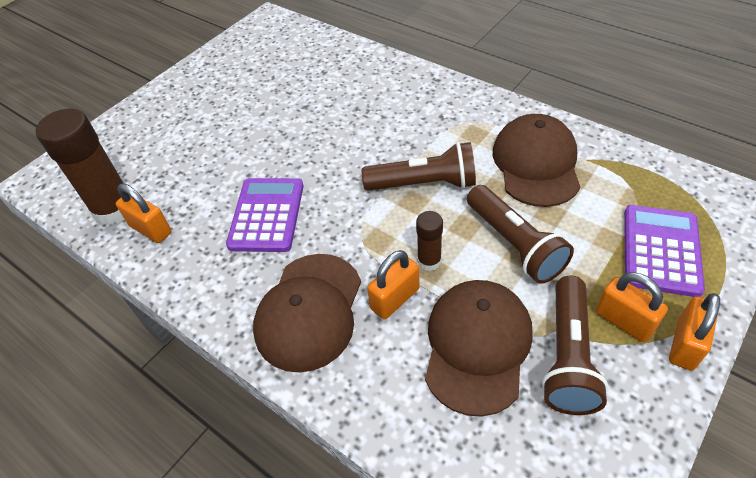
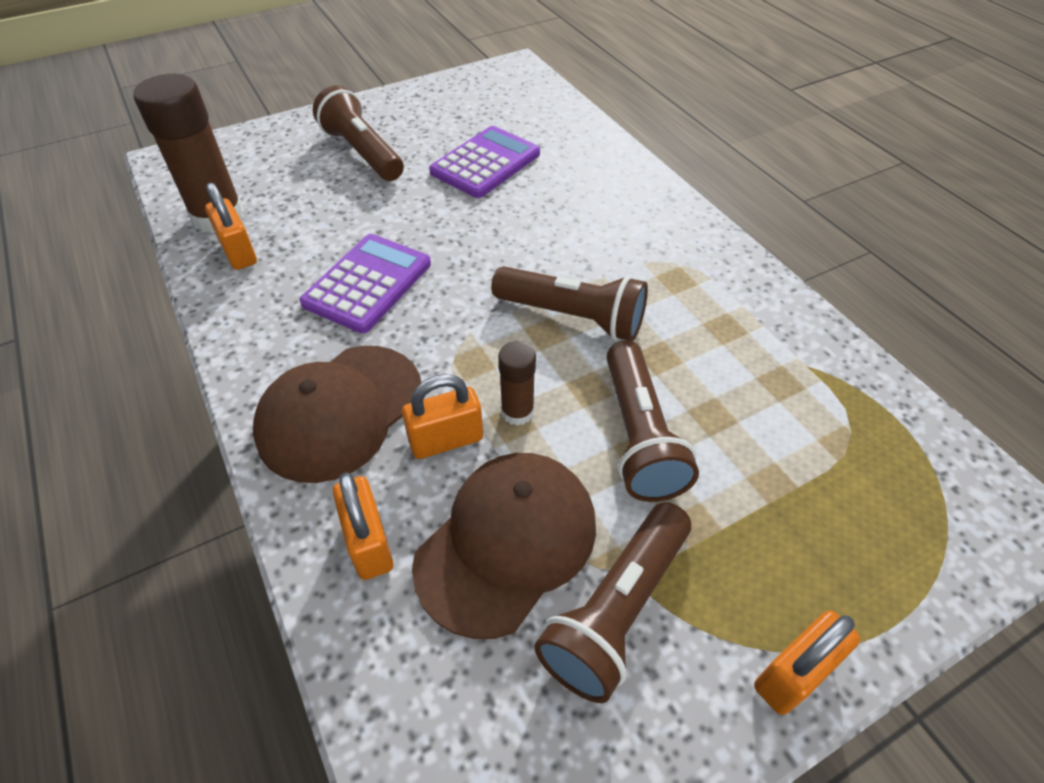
camera: 20 degrees right, 0 degrees up
(195, 121) = (362, 152): none -> brown flashlight
(536, 164) = (734, 346): brown cap -> none
(624, 321) = (724, 600): orange padlock -> orange padlock (369, 542)
(661, 250) = (840, 528): purple calculator -> purple calculator (485, 163)

